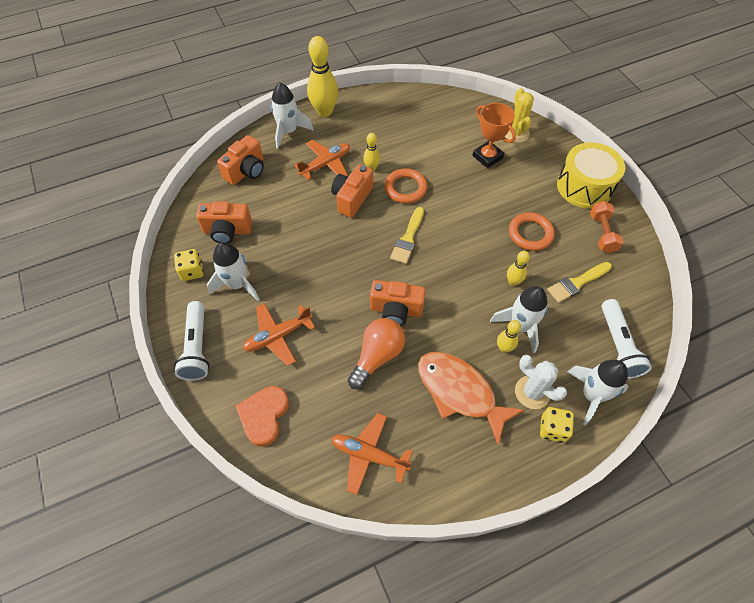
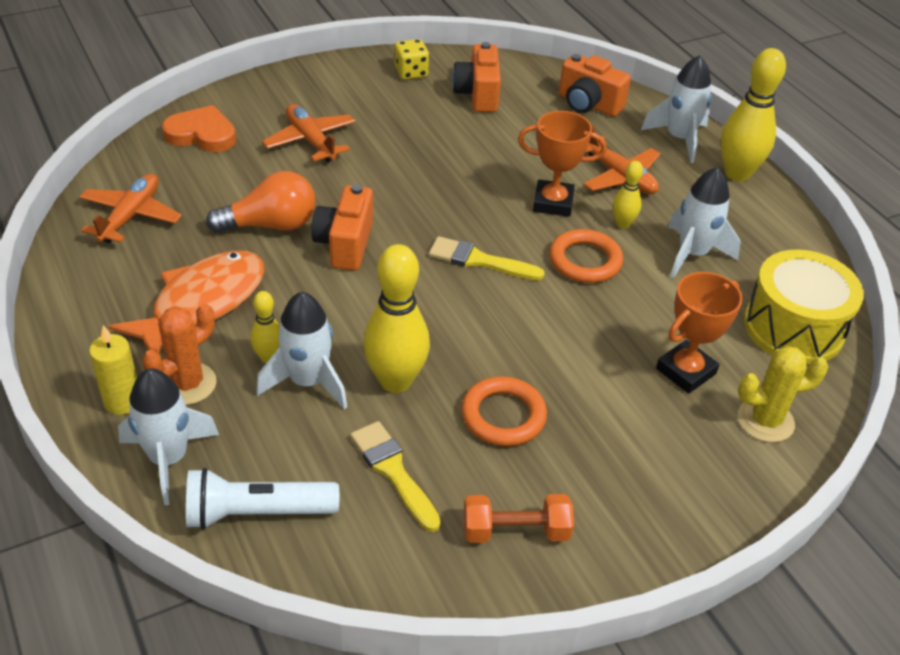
camera: 85 degrees right, 15 degrees down
(197, 347) = (300, 83): white flashlight -> none
(237, 284) = (391, 107): white rocket -> white rocket (692, 254)
(352, 198) = (553, 203): orange camera -> orange trophy
(377, 356) = (271, 225): orange light bulb -> orange light bulb turned 45 degrees counterclockwise
(513, 282) = (395, 381): yellow bowling pin -> yellow bowling pin, size x1.94
(532, 392) = (187, 384): white cactus -> orange cactus
(552, 429) = (123, 401): yellow dice -> yellow candle
(584, 187) = (638, 519): yellow drum -> yellow drum (793, 328)

